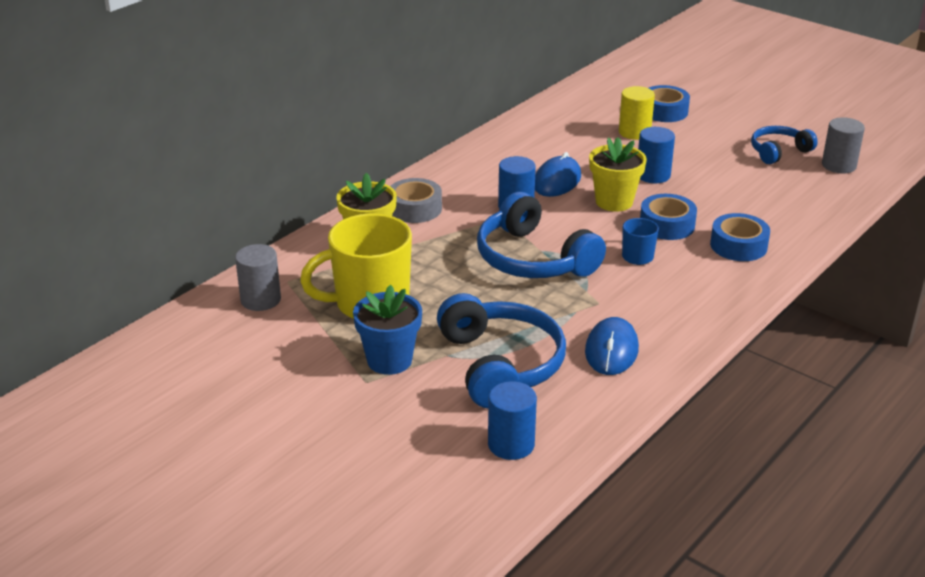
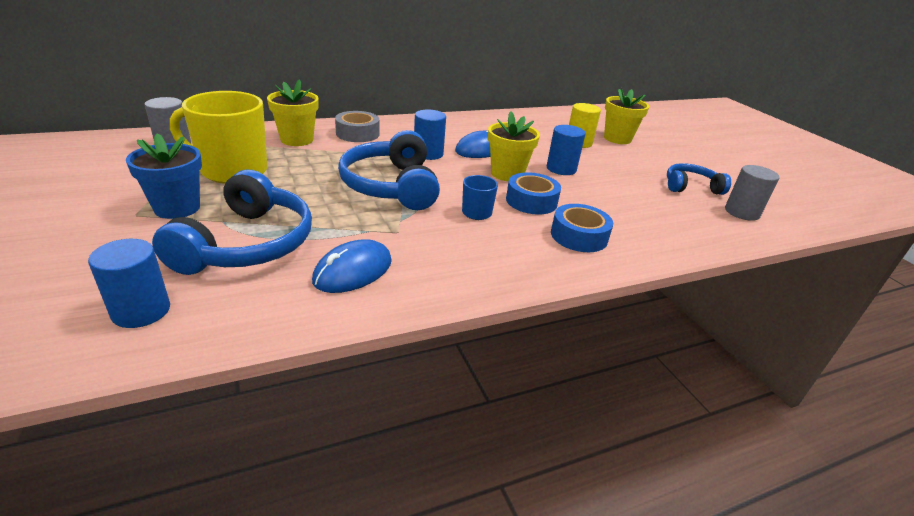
camera: 25 degrees right, 0 degrees up
(664, 111) = (617, 139): blue tape -> yellow flower pot

